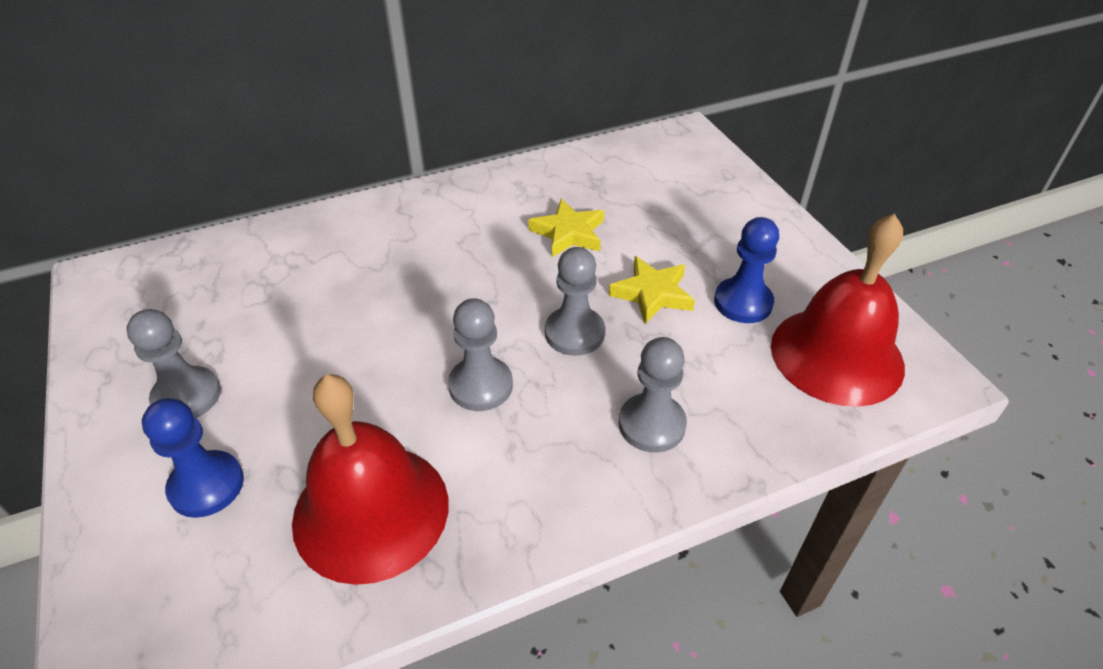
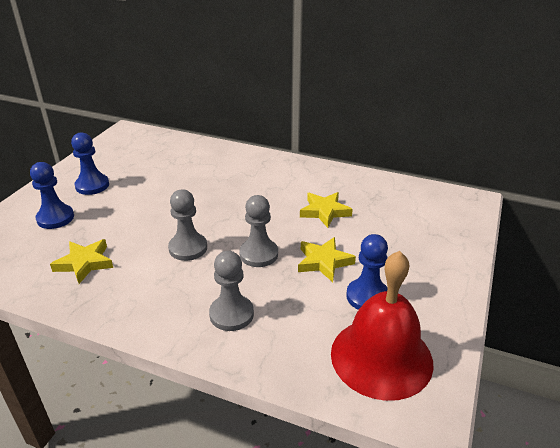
camera: 45 degrees right, 10 degrees down
(187, 396) = (92, 185): grey pawn -> blue pawn
(371, 511) = (84, 263): red bell -> yellow star

